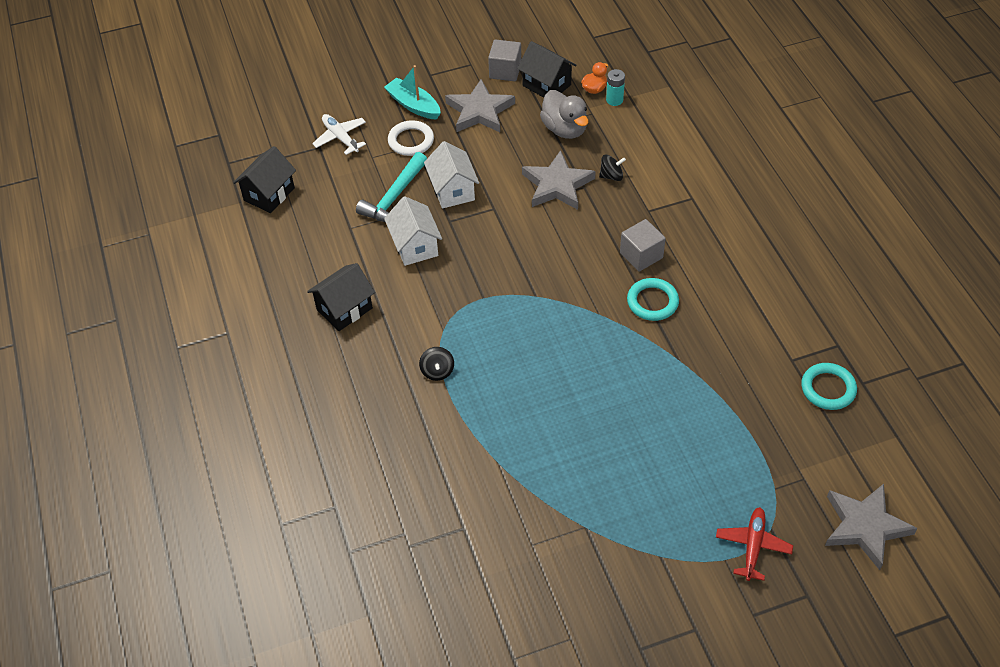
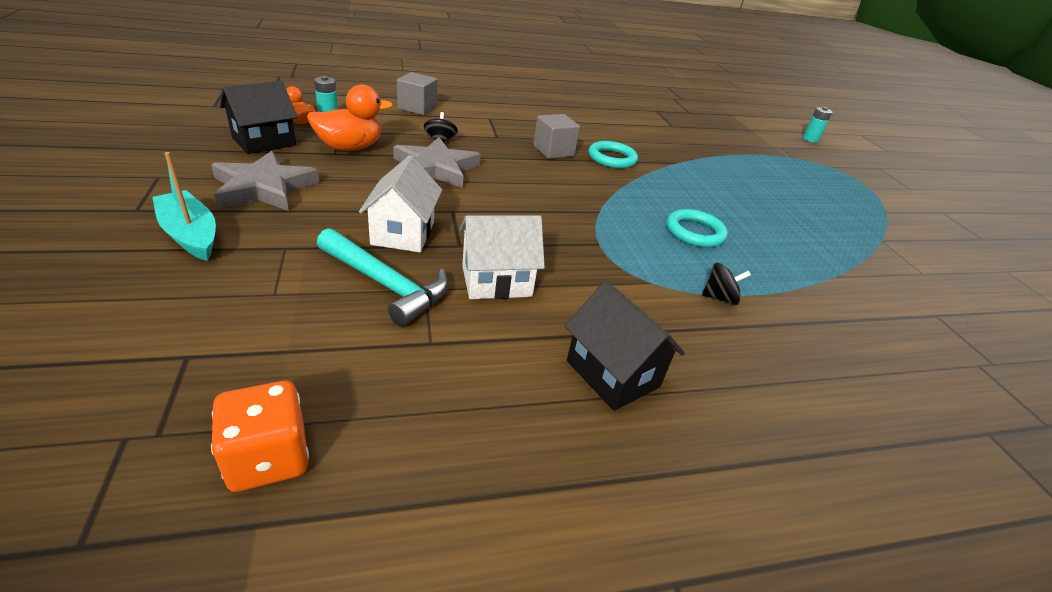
camera: 90 degrees left, 15 degrees down
(269, 194) = (268, 458): black house -> orange dice
(340, 137) = (187, 324): white plane -> none
(411, 141) = (271, 250): white ring -> none
(413, 105) = (190, 234): turquoise boat -> turquoise boat turned 90 degrees clockwise
(452, 190) = (403, 233): white house -> white house turned 75 degrees counterclockwise
(505, 71) = (205, 158): grey cube -> grey cube (417, 108)
(565, 129) = (350, 147): grey duck -> orange duck
(753, 546) = (850, 175): red plane -> none
(828, 389) = (697, 122): turquoise ring -> turquoise ring (694, 232)
(865, 527) = (810, 139): grey star -> turquoise battery

